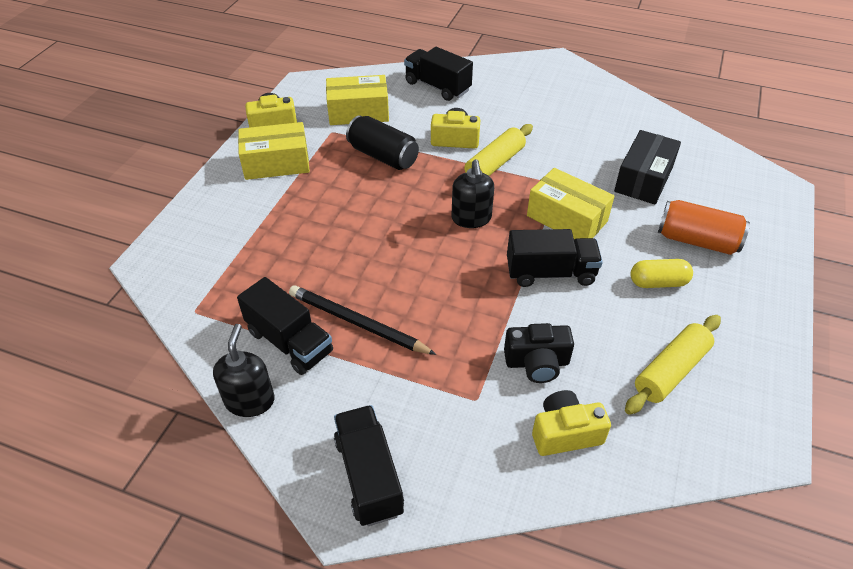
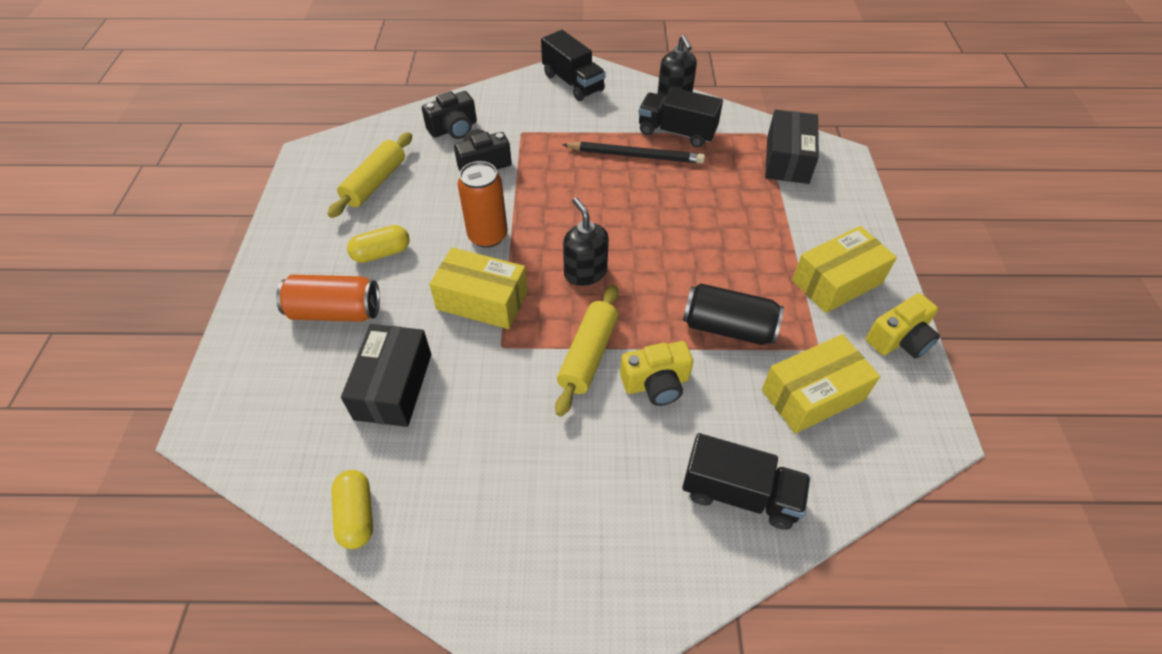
camera: 160 degrees right, 5 degrees up
(205, 273) = (787, 159): none -> black box
(550, 273) = (488, 236): black truck -> orange can
(565, 433) = (453, 128): yellow camera -> black camera
(665, 124) = (356, 515): none -> yellow capsule

